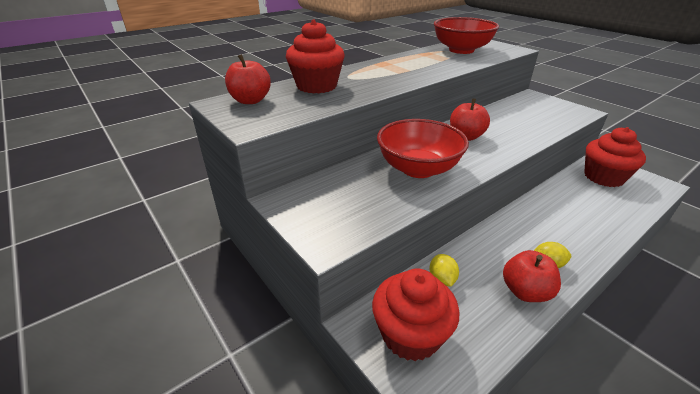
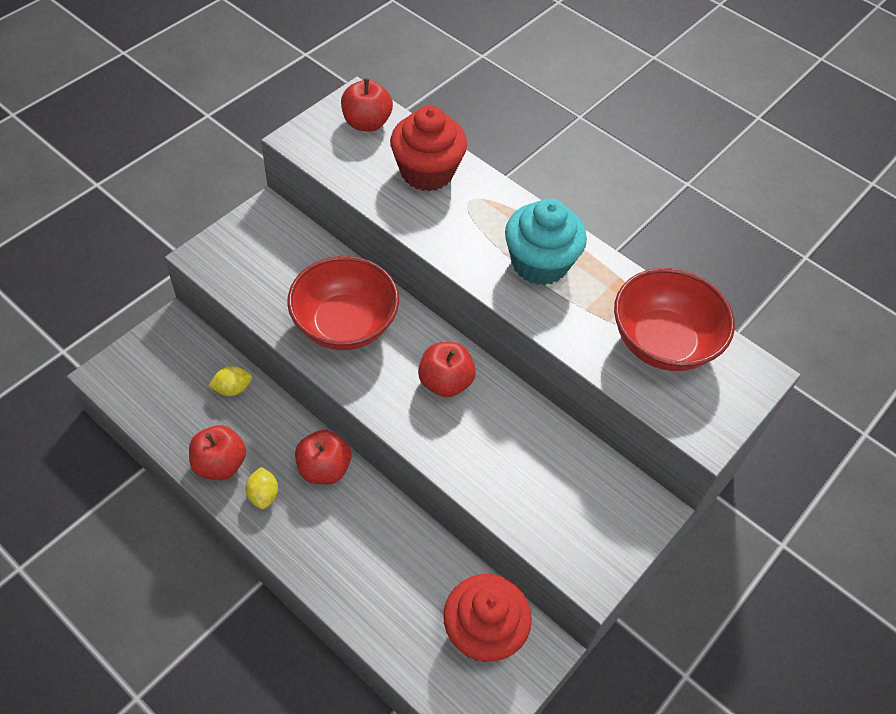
camera: 75 degrees right, 20 degrees up
(407, 66) = (539, 263): none -> turquoise cupcake
(410, 335) = (163, 362): red cupcake -> none
(511, 230) = (324, 468): none -> red apple

